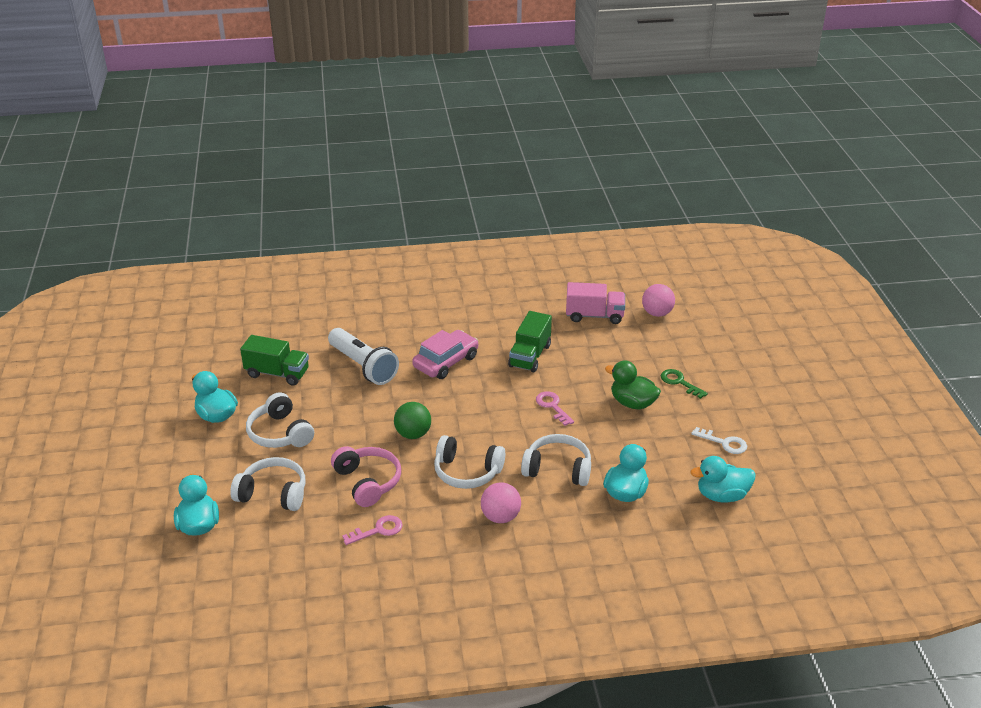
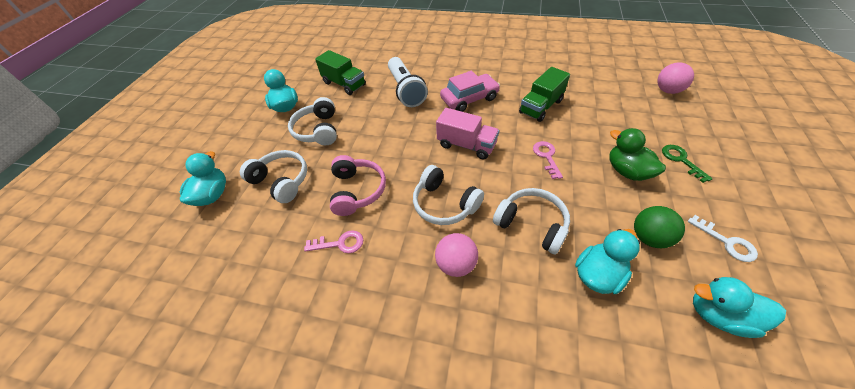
camera: 25 degrees right, 15 degrees up
(413, 434) = (415, 155): green ball -> green ball (648, 237)
(594, 316) = (608, 83): pink truck -> pink truck (466, 145)

